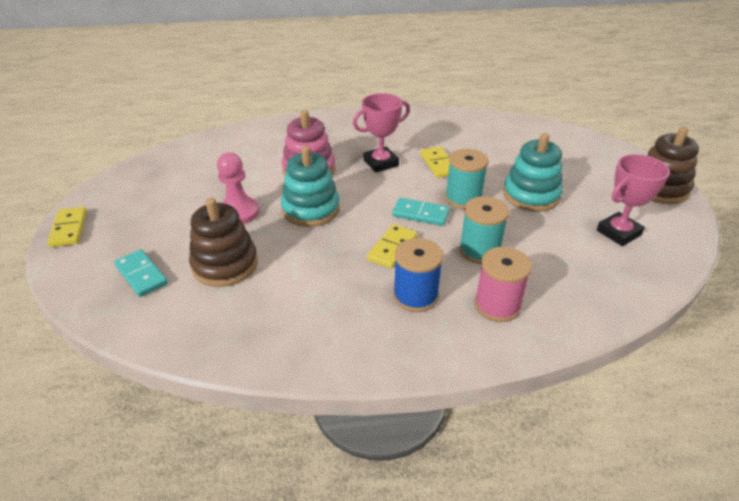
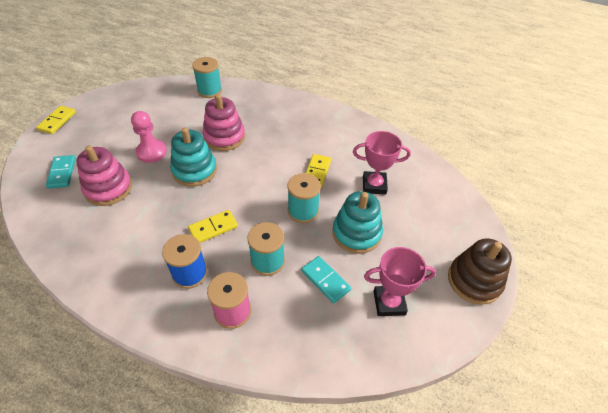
camera: 30 degrees right, 10 degrees up
(225, 265) = (108, 188): brown stacking toy -> pink stacking toy
(242, 137) = (209, 91): none -> turquoise spool
(381, 163) = (277, 152): pink trophy -> pink trophy (374, 185)
(420, 214) = (259, 209): turquoise domino -> turquoise domino (325, 280)

